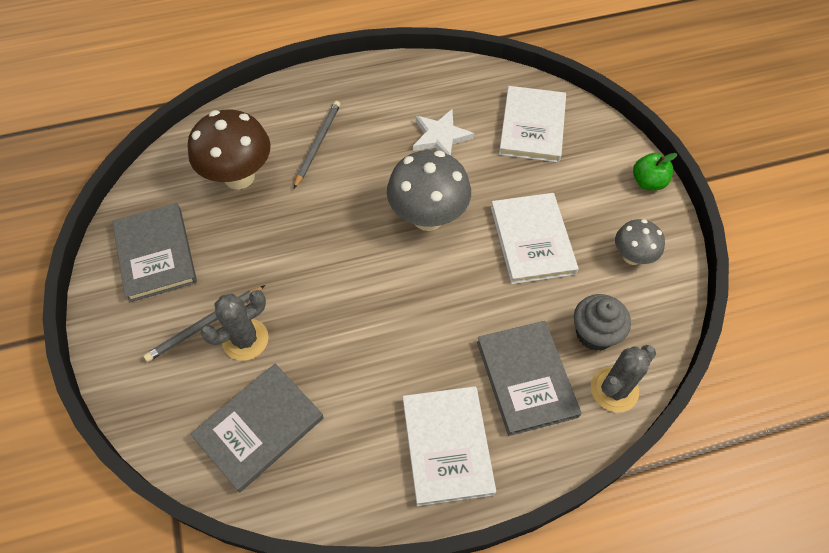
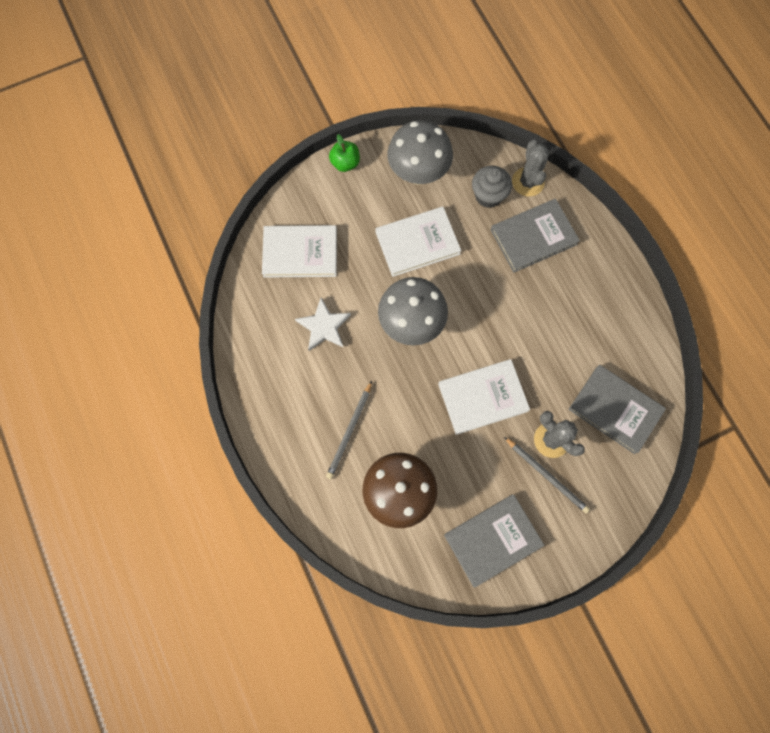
camera: 100 degrees left, 15 degrees up
(318, 144) = (349, 431): grey pencil -> grey pencil turned 75 degrees counterclockwise
(447, 446) = (594, 282): white book -> white book (482, 397)
(614, 390) = (528, 182): grey cactus -> grey cactus turned 45 degrees clockwise
(632, 256) = (418, 173): grey mushroom -> grey mushroom, size x1.75

